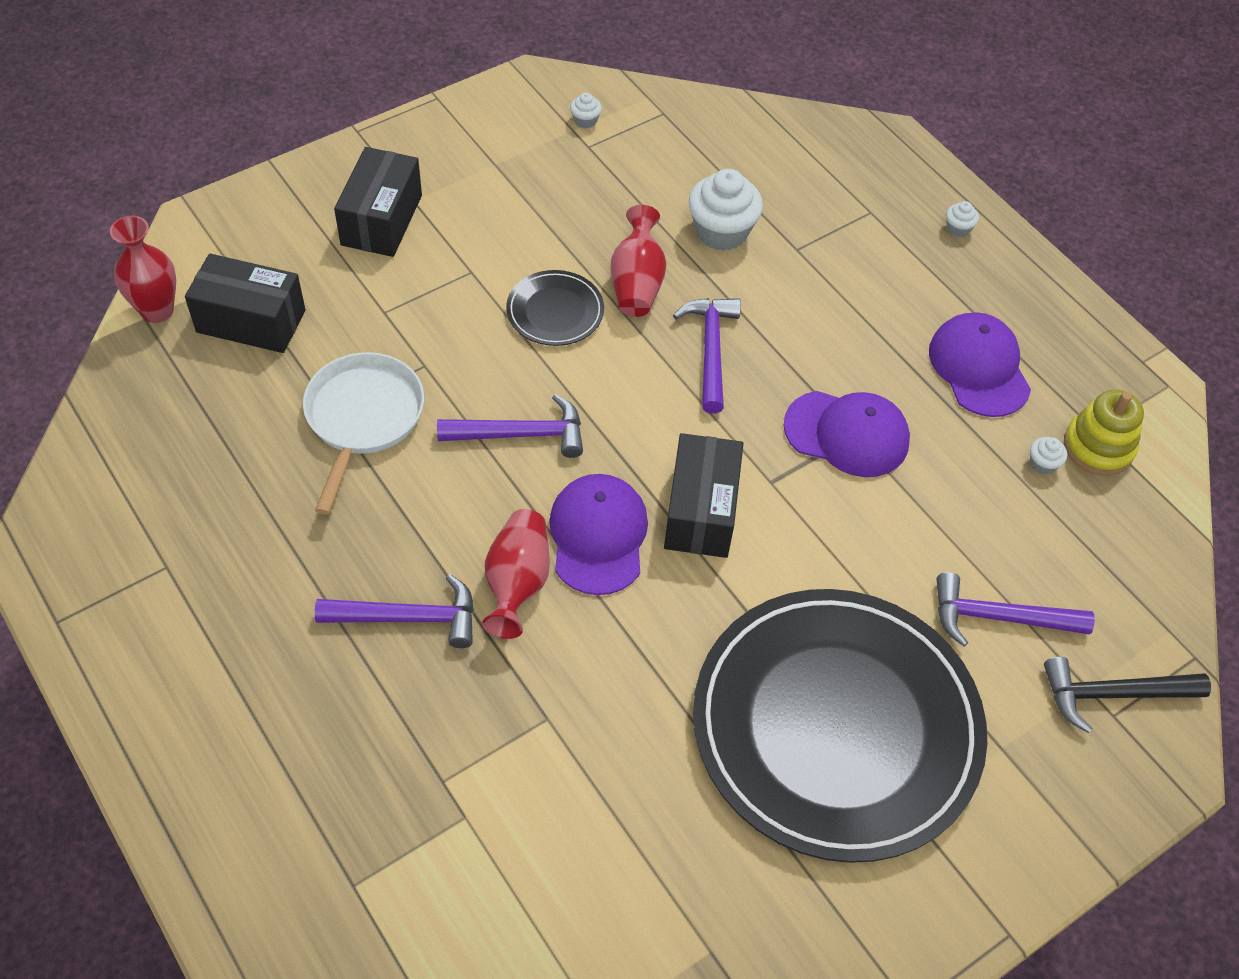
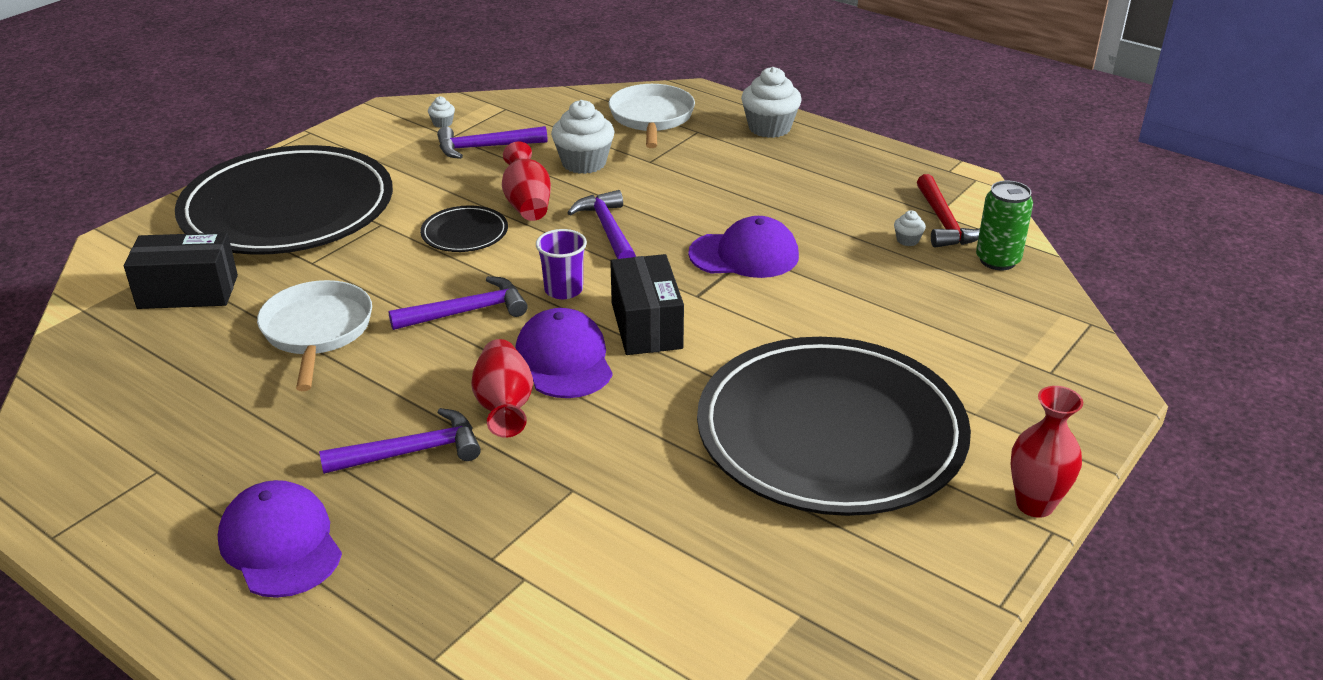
camera: 15 degrees left, 20 degrees down
(157, 310) = (94, 302): red vase -> red vase (1035, 504)
(381, 220) = (288, 209): black box -> black plate
(631, 431) = (563, 290): none -> purple cup
(825, 174) = (651, 118): none -> white pan
(958, 229) = (769, 128): white cupcake -> white cupcake, size x2.21
(979, 368) = (828, 198): purple cap -> purple cap (280, 544)
(998, 617) = (925, 335): purple hammer -> purple hammer (485, 147)
(1098, 447) = (944, 222): yellow stacking toy -> red hammer
(1113, 694) = (1041, 359): black hammer -> none
(1133, 527) = (997, 260): none -> green can

